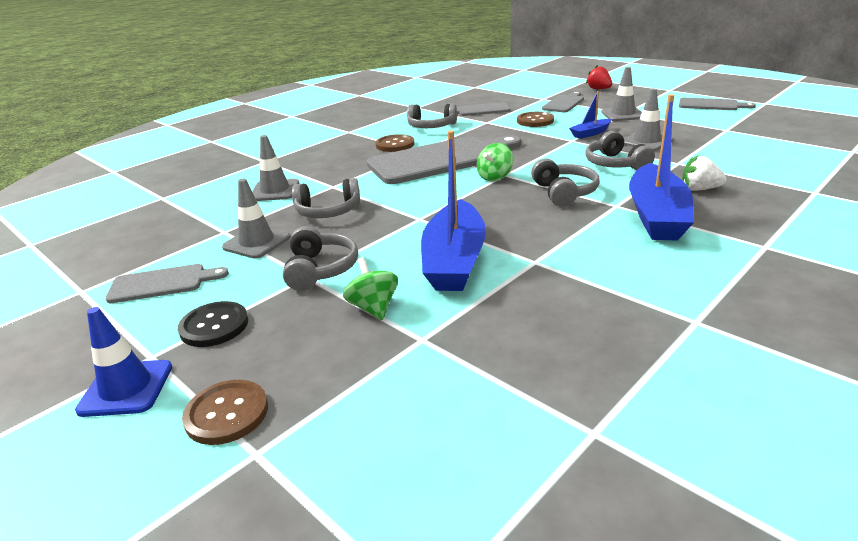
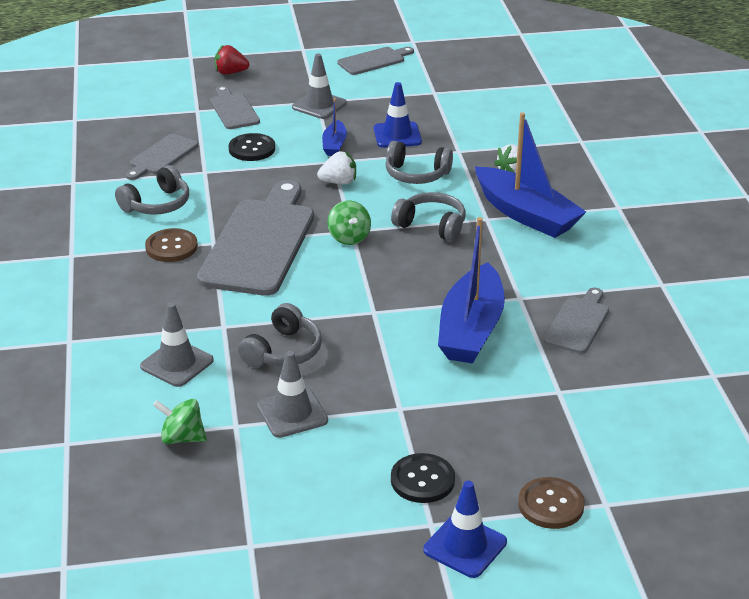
camera: 55 degrees left, 5 degrees up
(162, 283) = (303, 491): grey cutting board -> grey cutting board (578, 323)
(320, 269) = (397, 397): grey headphones -> none
(373, 308) = (492, 395): green spinning top -> green spinning top (182, 438)
(454, 260) = (471, 329): blue boat -> blue boat turned 60 degrees clockwise
(535, 121) = (252, 149): brown button -> black button
(552, 150) = (339, 182): none -> white strawberry
(646, 141) = (397, 135): grey traffic cone -> blue traffic cone

